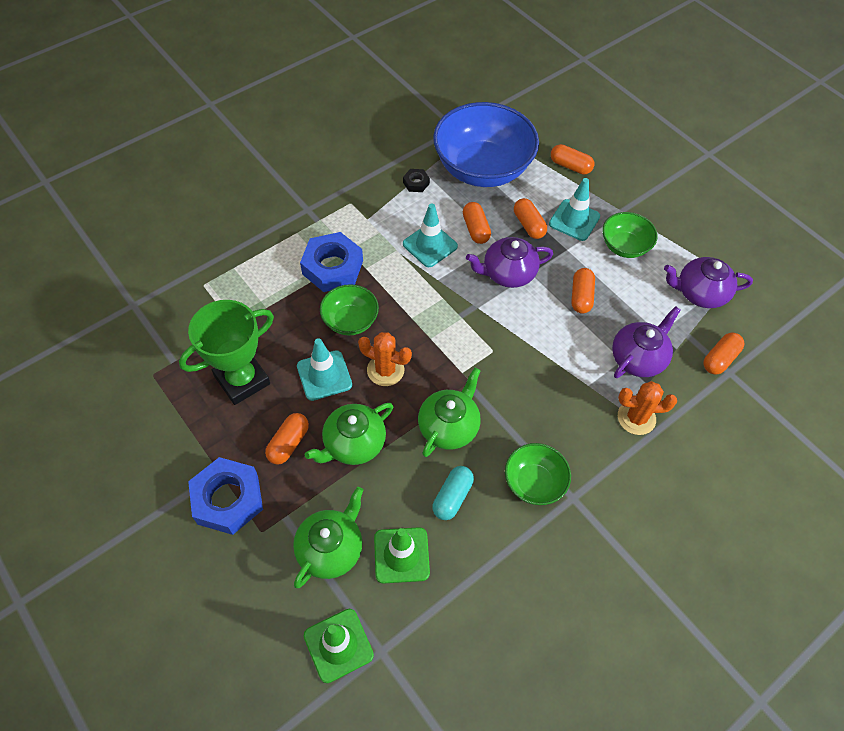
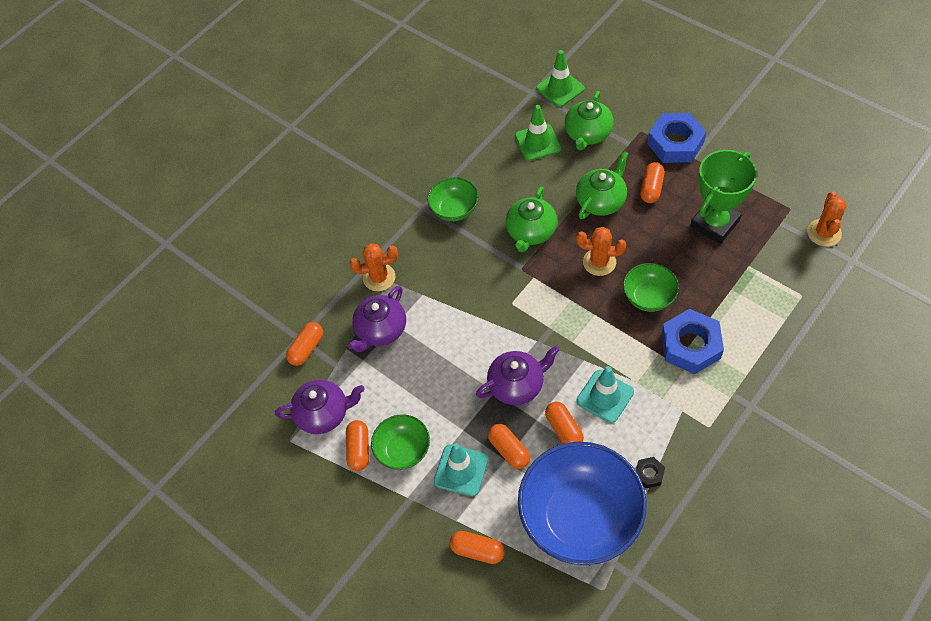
camera: 175 degrees right, 0 degrees up
(138, 339) = (824, 233): none -> orange cactus
(324, 375) = (649, 244): turquoise traffic cone -> none
(452, 497) = (513, 185): turquoise capsule -> none
(581, 296) = (440, 378): orange capsule -> orange capsule (359, 449)

